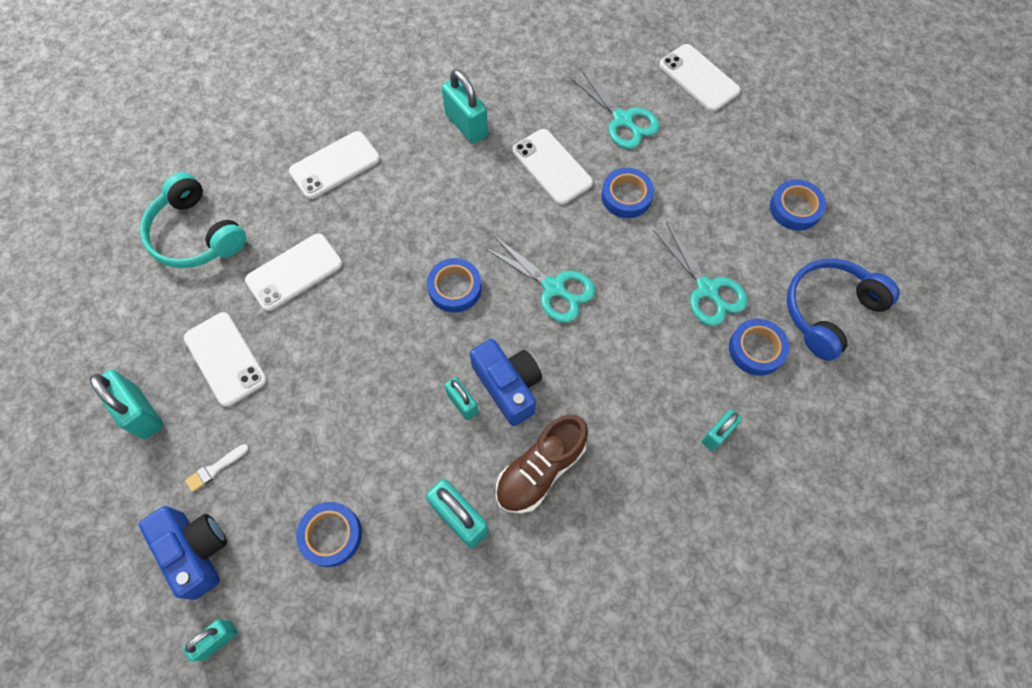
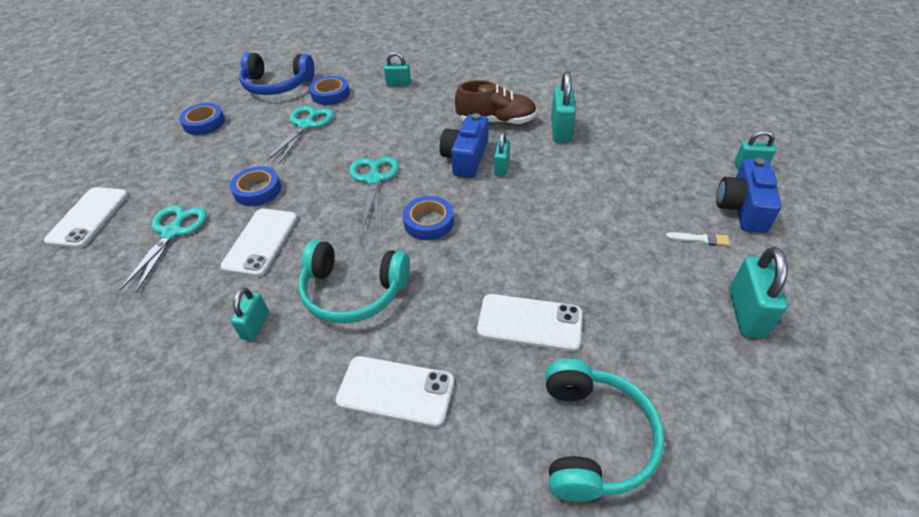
camera: 130 degrees left, 20 degrees down
(225, 359) = (643, 301): white phone -> none
(331, 535) = (642, 165): blue tape -> none
(437, 192) = (353, 291): none -> turquoise headphones
(466, 125) = (255, 325): turquoise padlock -> turquoise padlock, size x0.62

